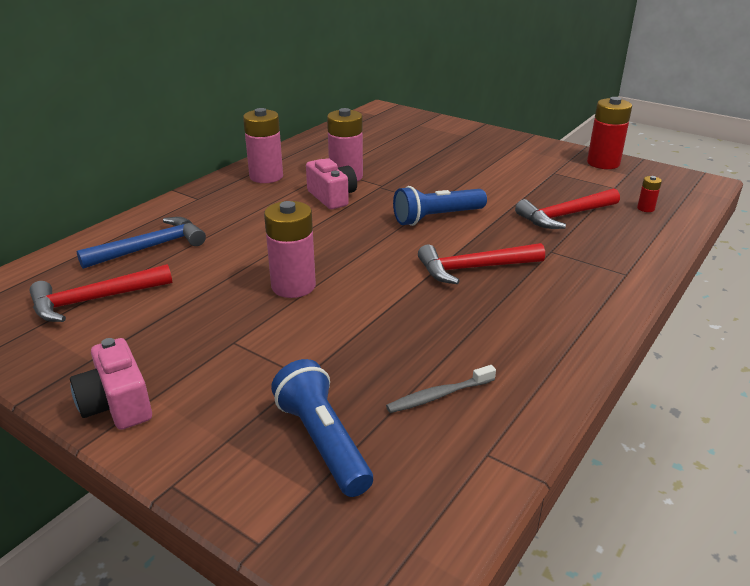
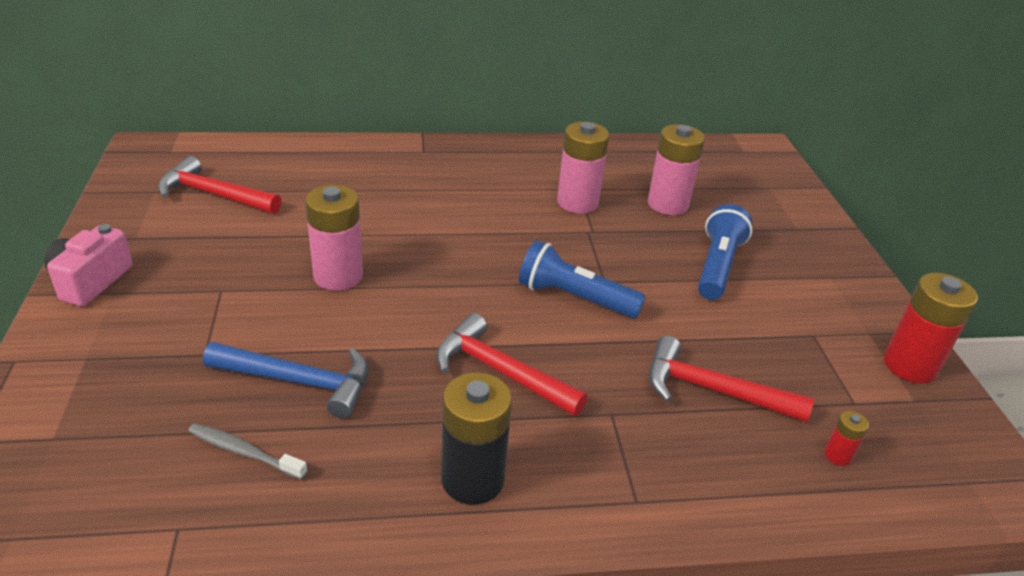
camera: 45 degrees right, 5 degrees up
(150, 247) = (317, 175): blue hammer -> blue hammer (299, 381)
(266, 176) = (511, 162): pink battery -> pink battery (667, 204)
(323, 442) = (120, 412): blue flashlight -> blue flashlight (717, 266)
(332, 197) = (525, 215): pink camera -> none
(558, 317) = (472, 479): none -> black battery

